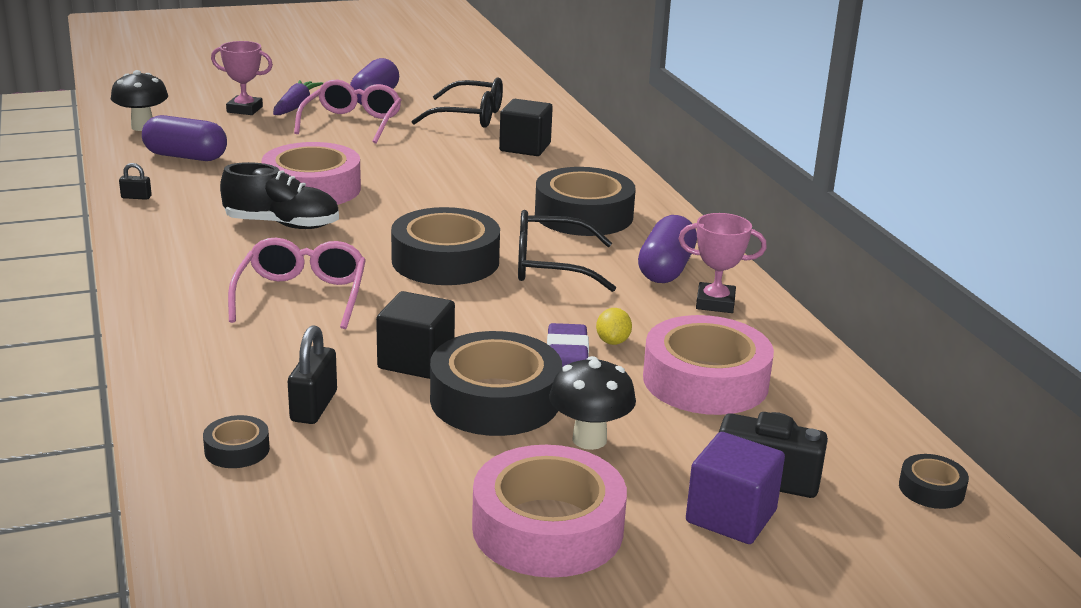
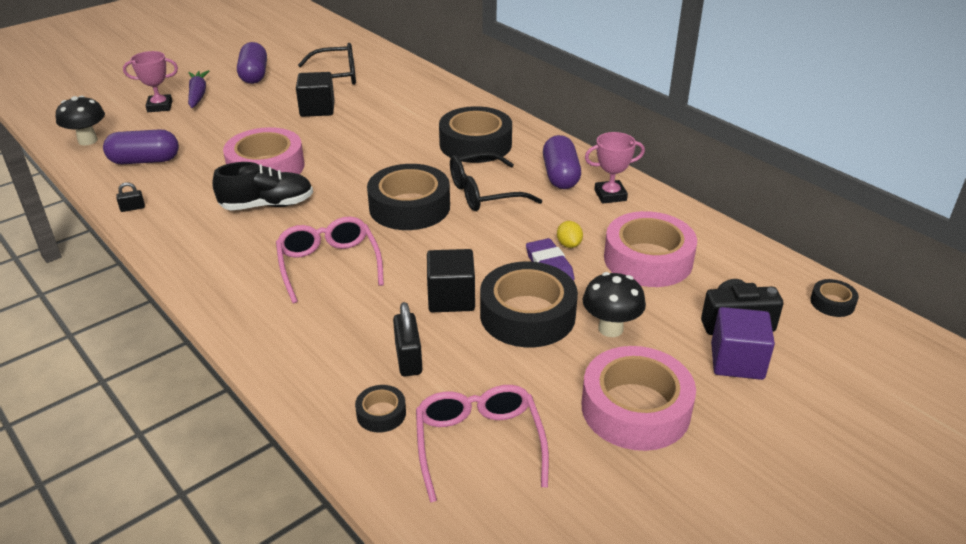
camera: 20 degrees left, 10 degrees up
(352, 123) = (253, 101): pink glasses -> pink glasses (478, 444)
(525, 147) = (394, 95): black cube -> black cube (317, 109)

